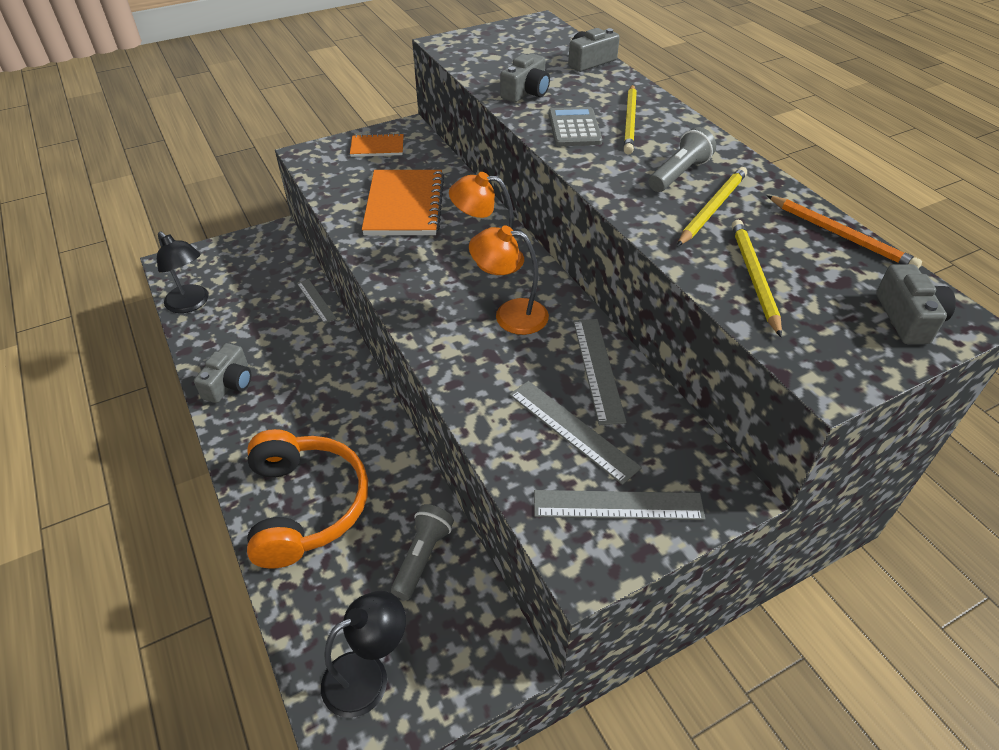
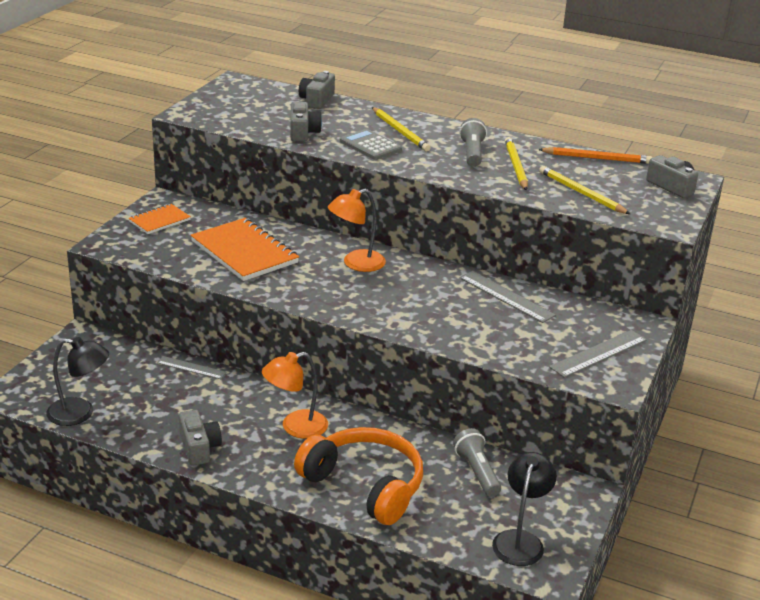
camera: 40 degrees left, 15 degrees down
(510, 315) = (415, 289): orange lamp -> orange lamp (295, 427)
(572, 430) = (531, 331): grey ruler -> none

